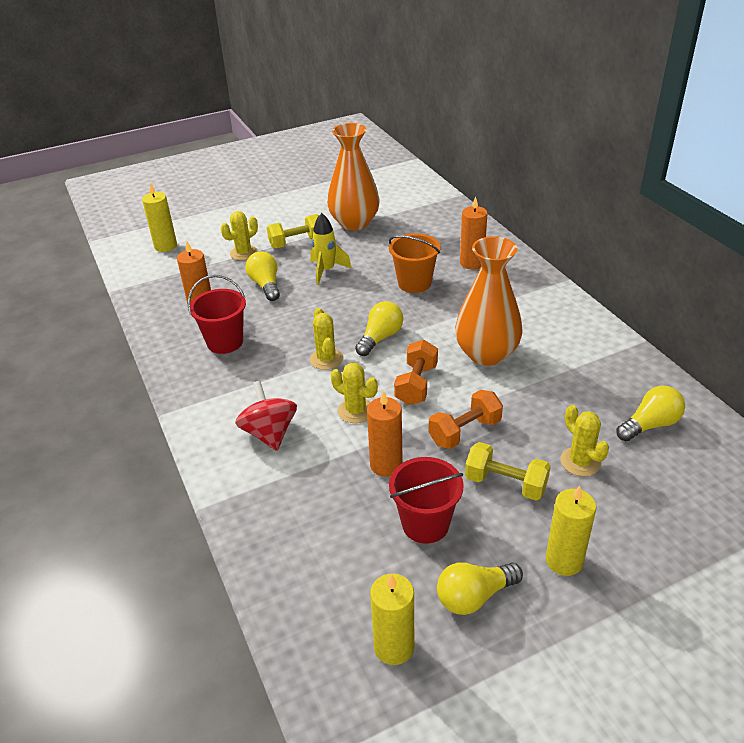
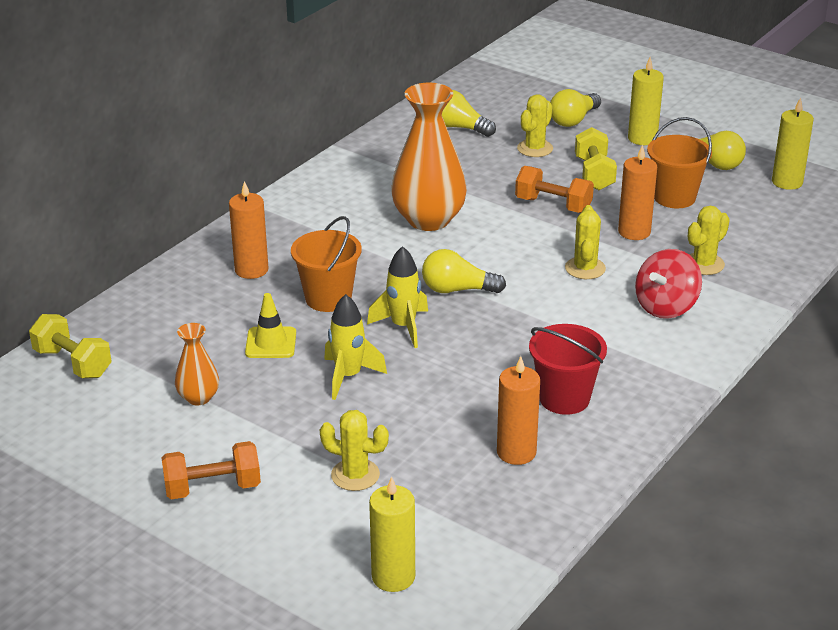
camera: 120 degrees left, 5 degrees down
(266, 285) = (421, 416): yellow light bulb -> yellow light bulb (573, 120)
(296, 243) = (292, 433): yellow dumbbell -> yellow dumbbell (73, 363)
(326, 359) = (526, 313): yellow cactus -> yellow cactus (704, 264)
(354, 223) = (198, 397): orange vase -> orange vase, size x0.50
(357, 303) = (403, 327): none -> yellow rocket
(384, 253) = (271, 343): none -> yellow traffic cone
(416, 384) = (514, 246): orange dumbbell -> orange dumbbell (213, 488)
(425, 524) = (674, 197): red bucket -> orange bucket

